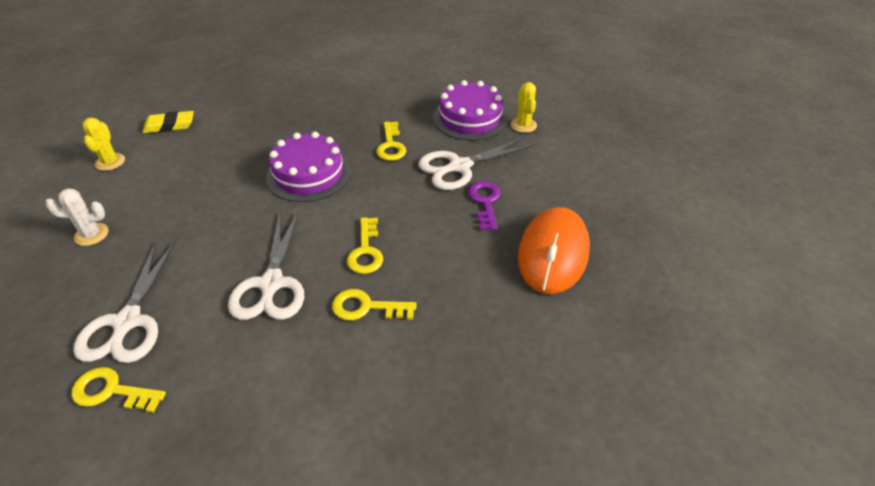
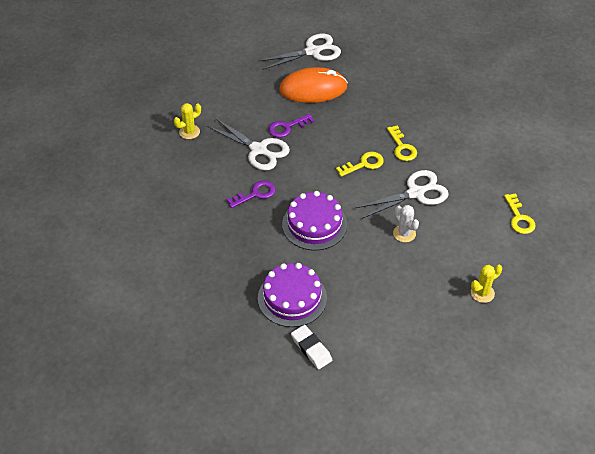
camera: 115 degrees left, 5 degrees up
(91, 234) = (445, 307): white cactus -> white cactus (404, 233)
(110, 162) = (377, 355): yellow cactus -> yellow cactus (482, 293)
(127, 322) = (484, 240): white scissors -> white scissors (313, 51)
(169, 125) = (311, 349): yellow eraser -> white eraser
(391, 145) = (255, 194): yellow key -> purple key
(470, 118) = (195, 163): purple cake -> purple cake (292, 298)

